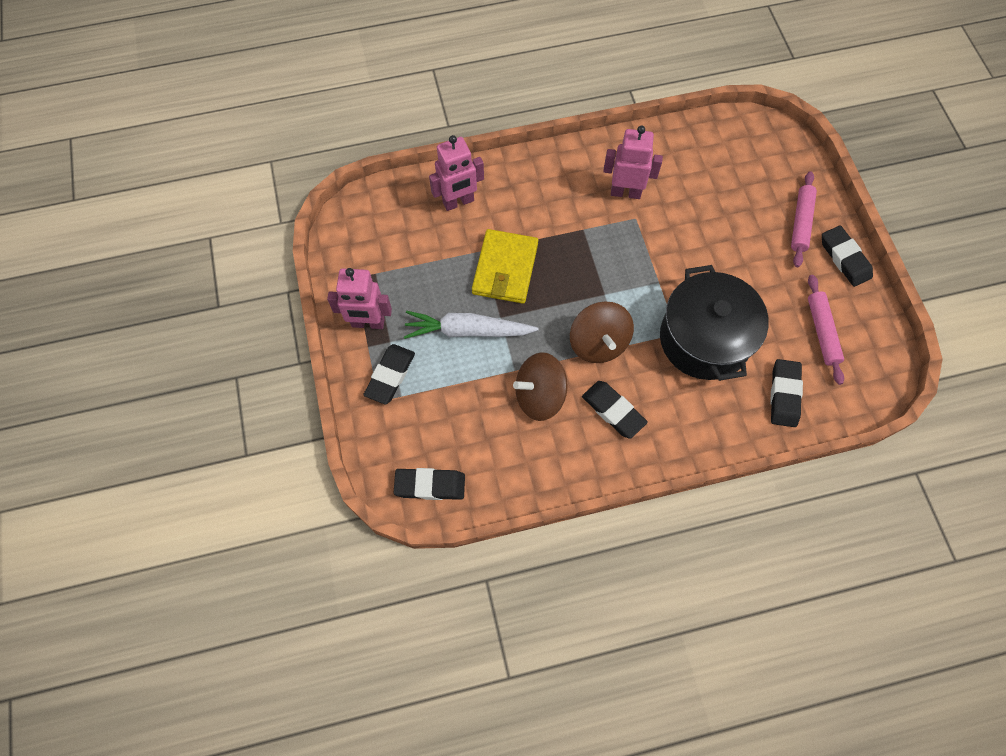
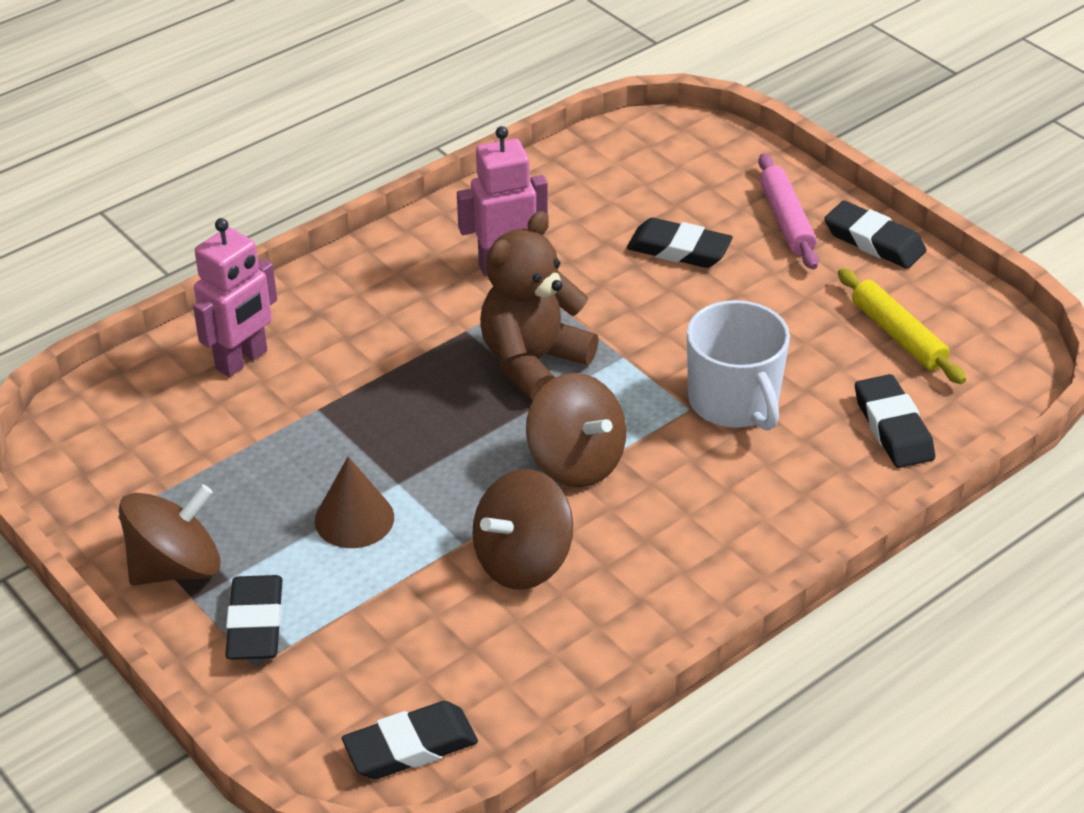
camera: 25 degrees left, 25 degrees down
(368, 323) = (176, 567): pink robot -> brown spinning top
(467, 331) = (354, 519): white carrot -> brown cone
(505, 269) = (369, 419): yellow wallet -> none
(608, 266) = (533, 362): none -> brown teddy bear
(613, 411) = (651, 538): black eraser -> black eraser (679, 249)
(704, 339) = (734, 402): black pot -> white mug
(822, 332) = (897, 335): pink rolling pin -> yellow rolling pin

